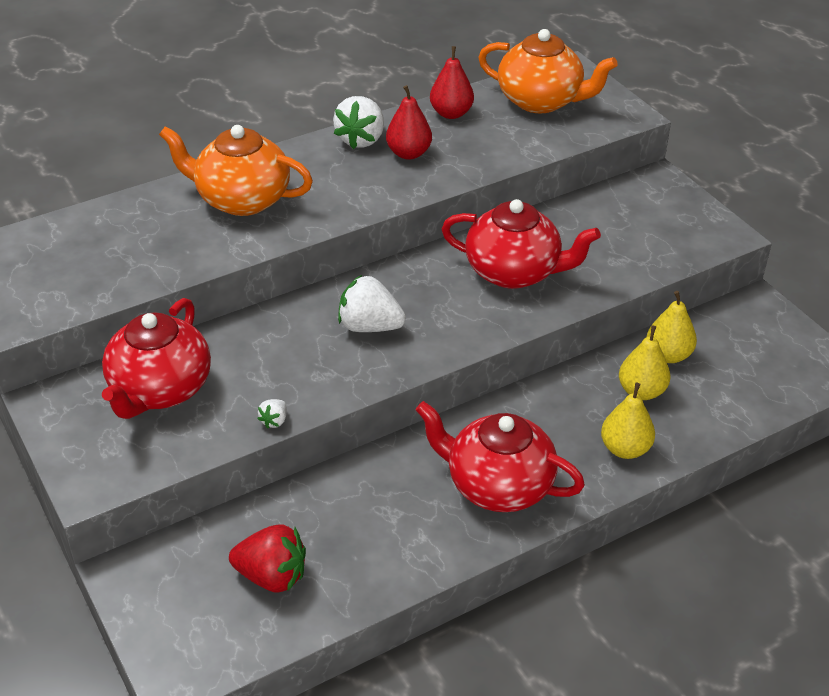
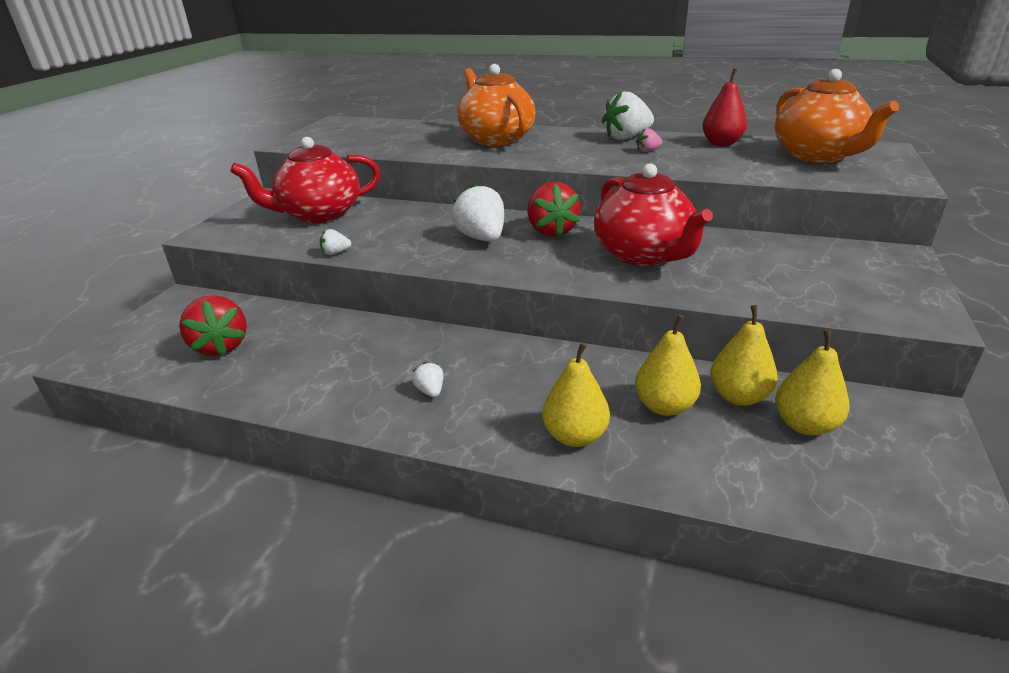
camera: 50 degrees right, 10 degrees down
(409, 153) = (647, 151): red pear -> pink strawberry
(410, 285) = (551, 231): none -> red strawberry
(497, 485) = (430, 391): red teapot -> white strawberry
(719, 352) = (805, 425): none -> yellow pear

